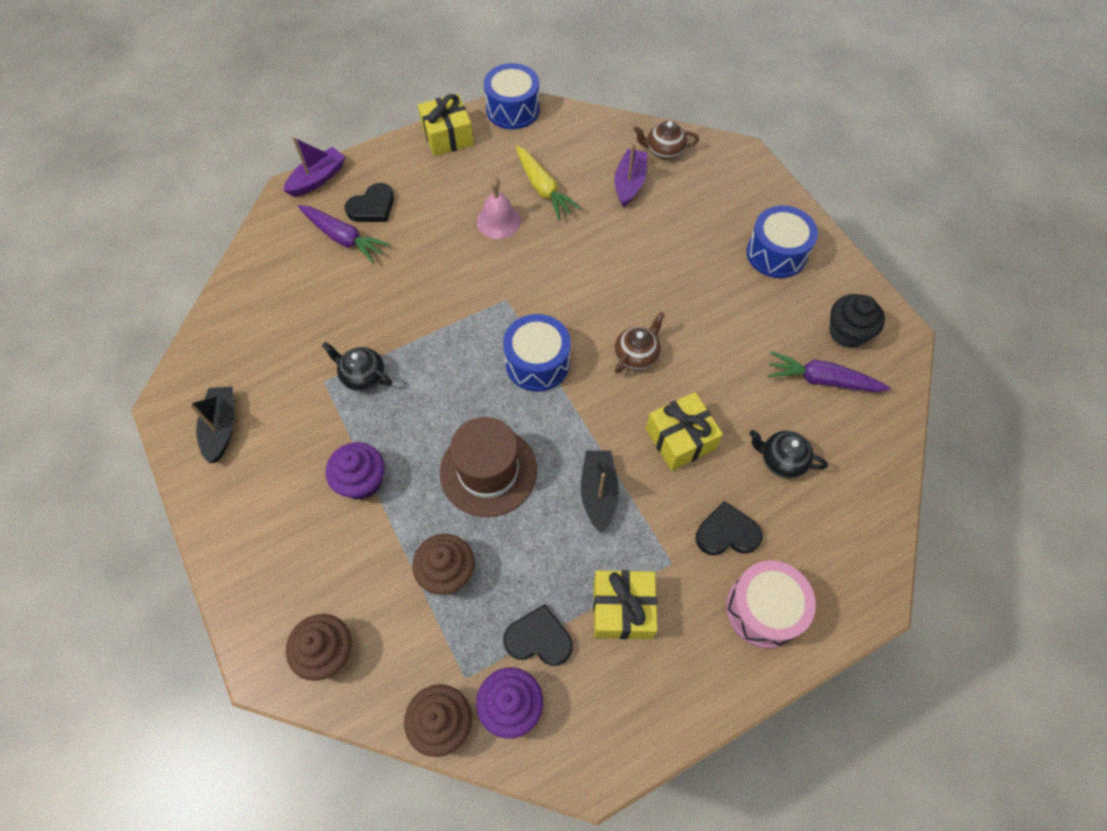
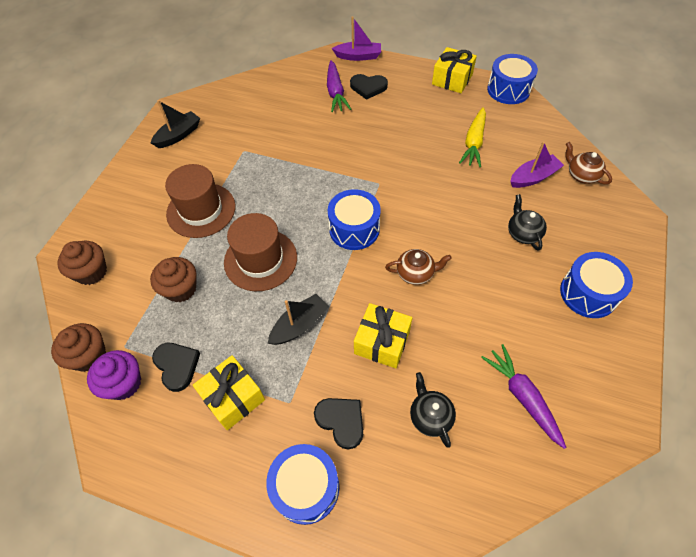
camera: 50 degrees right, 5 degrees down
(362, 376) = (263, 162): black teapot -> black teapot (523, 233)
(362, 481) = (201, 210): purple cupcake -> brown hat
(498, 221) = (426, 141): pink bell -> none
(763, 609) = (306, 487): pink drum -> blue drum
(847, 332) = (581, 385): black cupcake -> none

